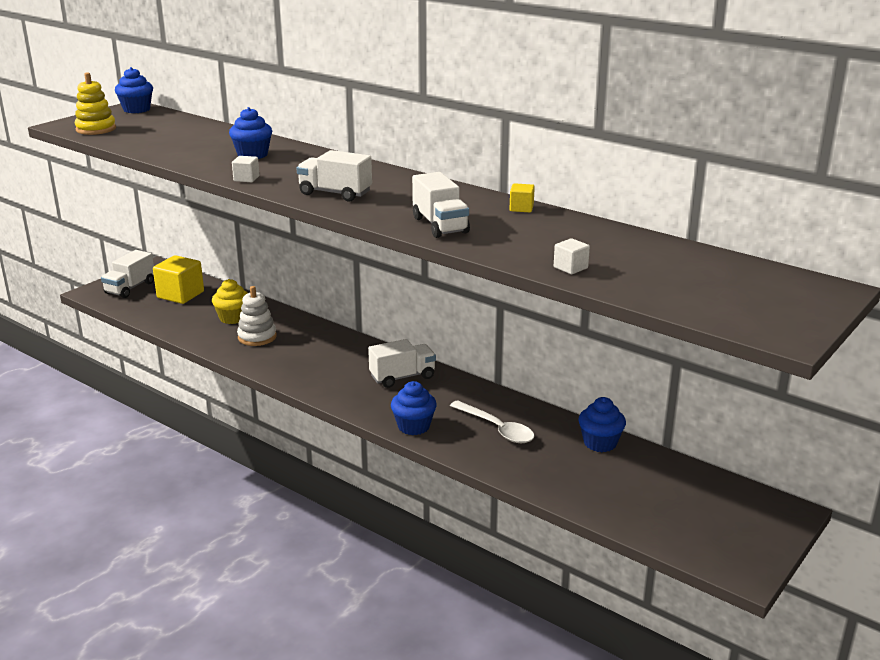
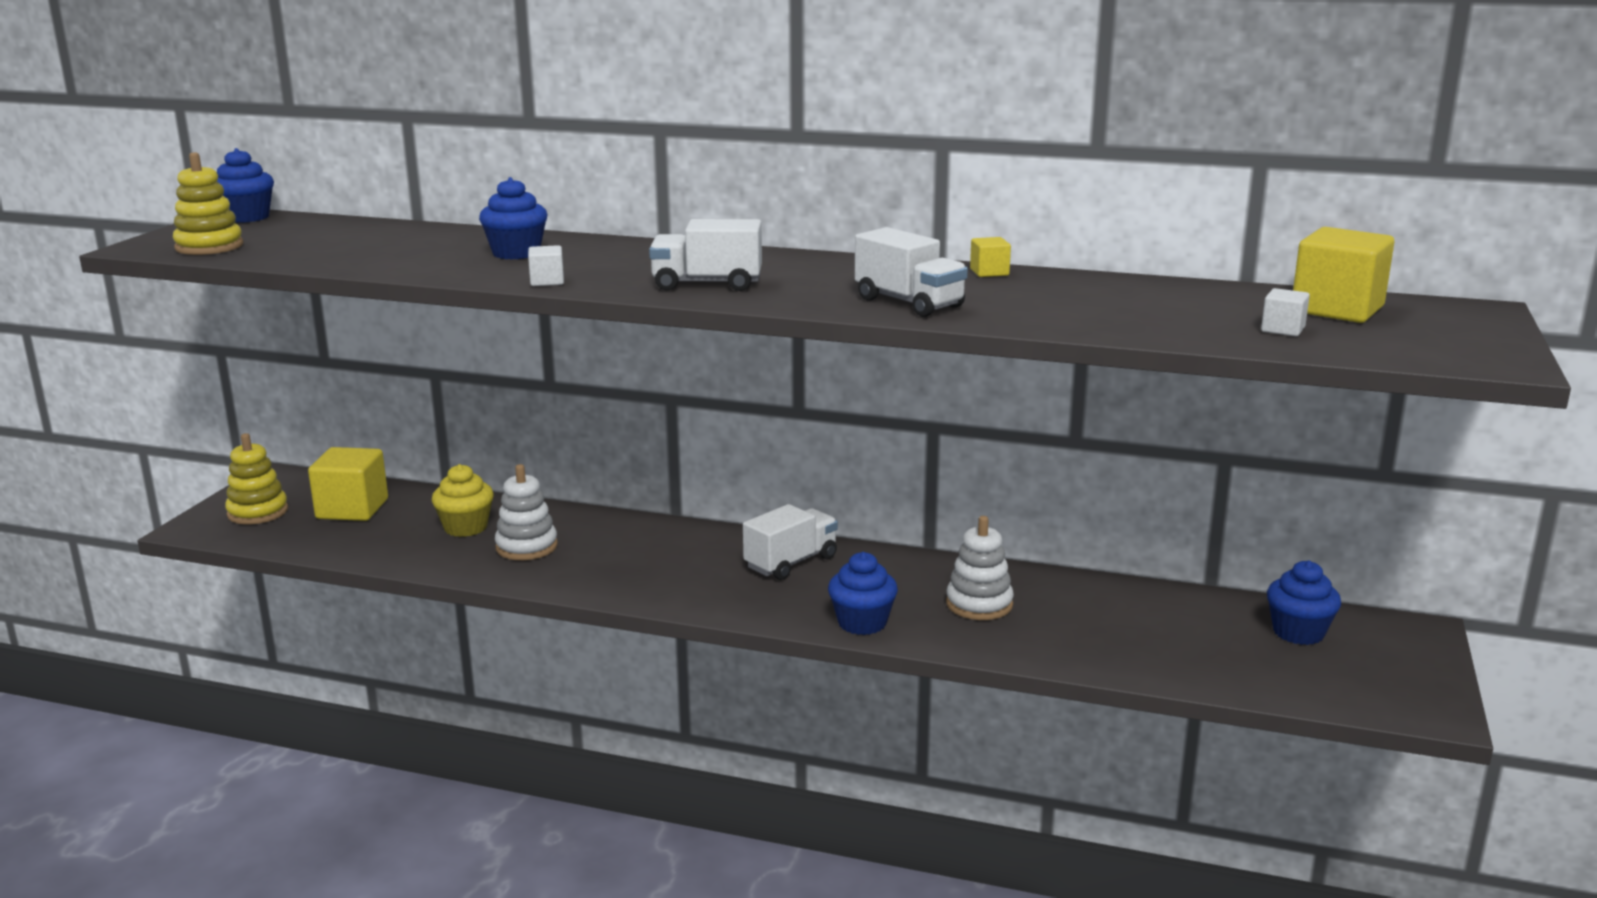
camera: 20 degrees left, 5 degrees down
(130, 288) = (258, 512): white truck -> yellow stacking toy
(497, 429) = (979, 604): white spoon -> white stacking toy
(570, 268) = (1147, 327): white cube -> white cube (1283, 329)
(600, 443) = (1126, 596): blue cupcake -> blue cupcake (1298, 632)
(724, 273) = (1337, 309): none -> yellow cube

